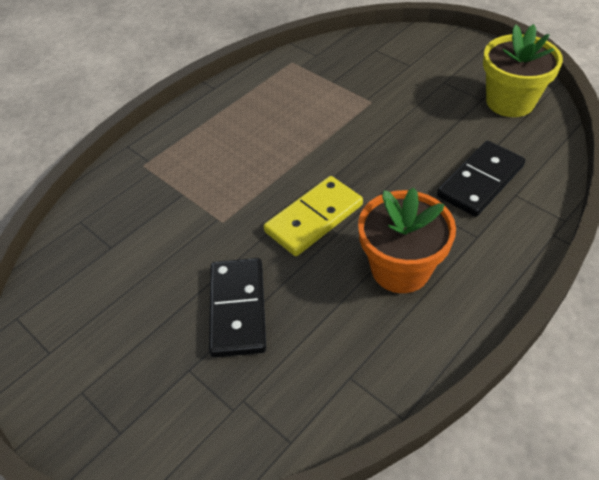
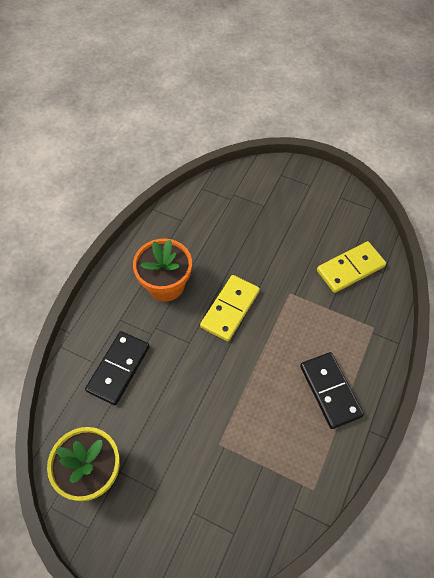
camera: 160 degrees right, 10 degrees up
(120, 234) = (350, 268): none -> yellow domino
(237, 309) = (253, 240): black domino -> black domino (330, 391)

